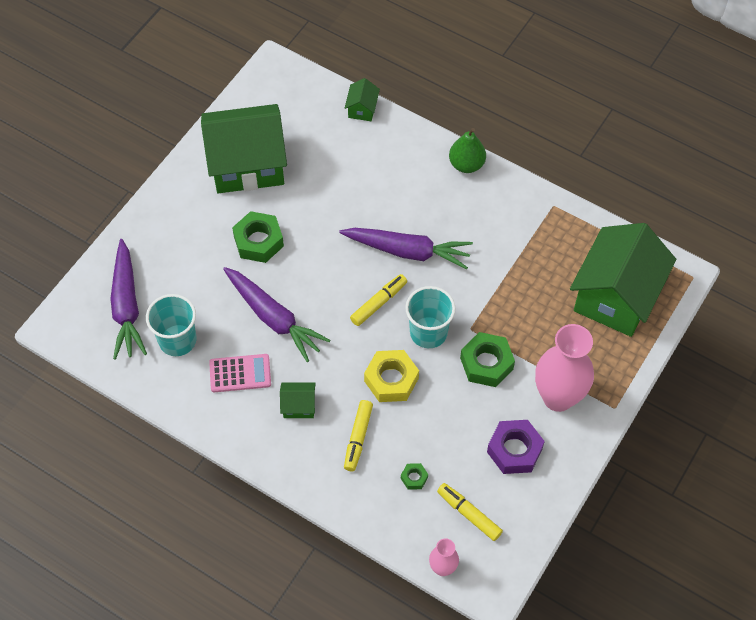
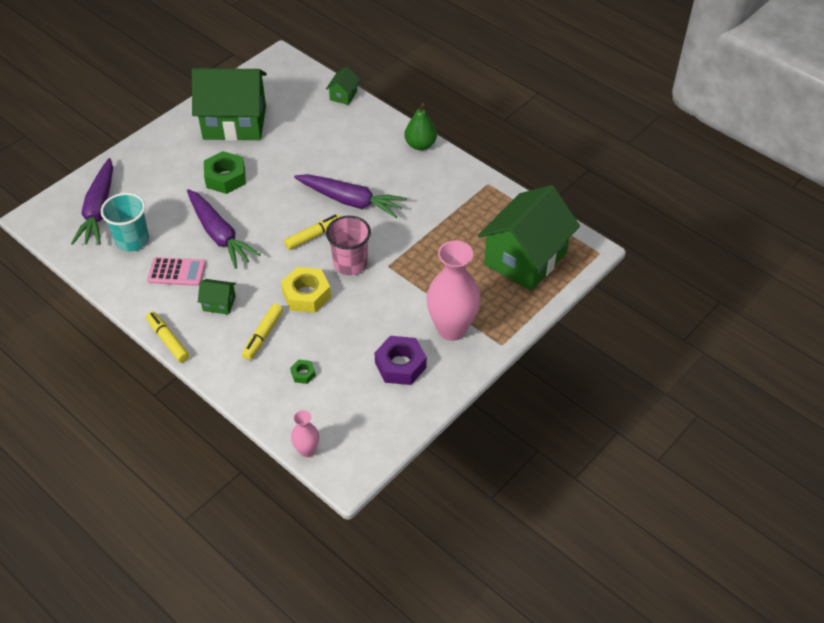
camera: 10 degrees right, 10 degrees down
(428, 332) = (350, 263): turquoise cup -> pink cup
(469, 514) = (344, 410): yellow marker -> yellow marker (168, 340)
(486, 363) = (395, 294): green nut -> none

